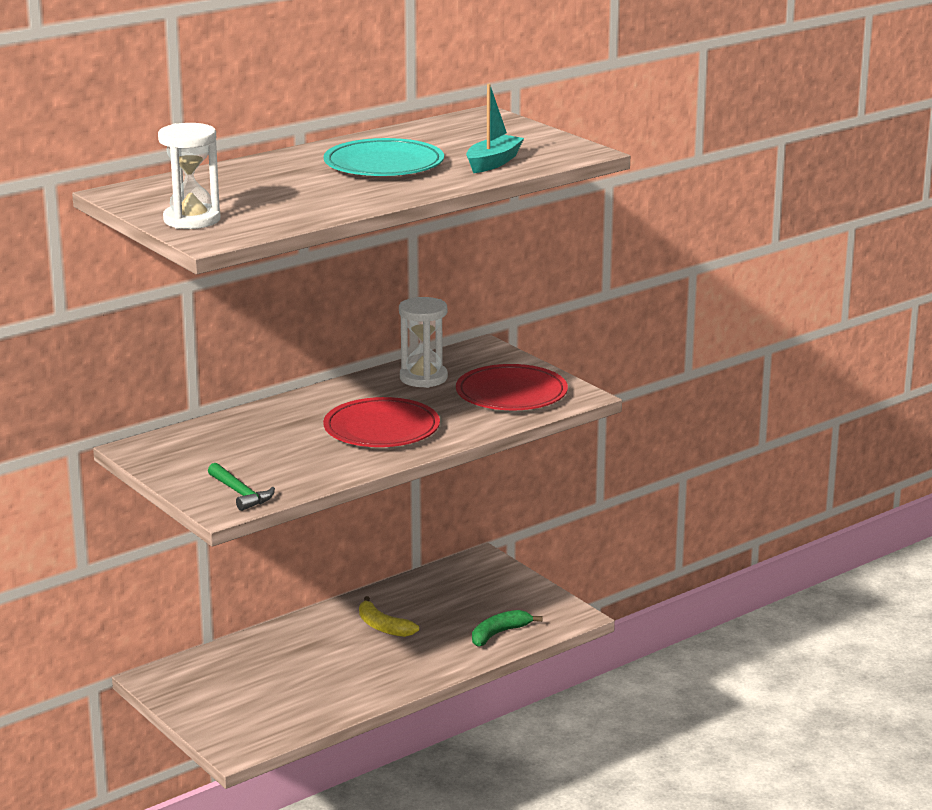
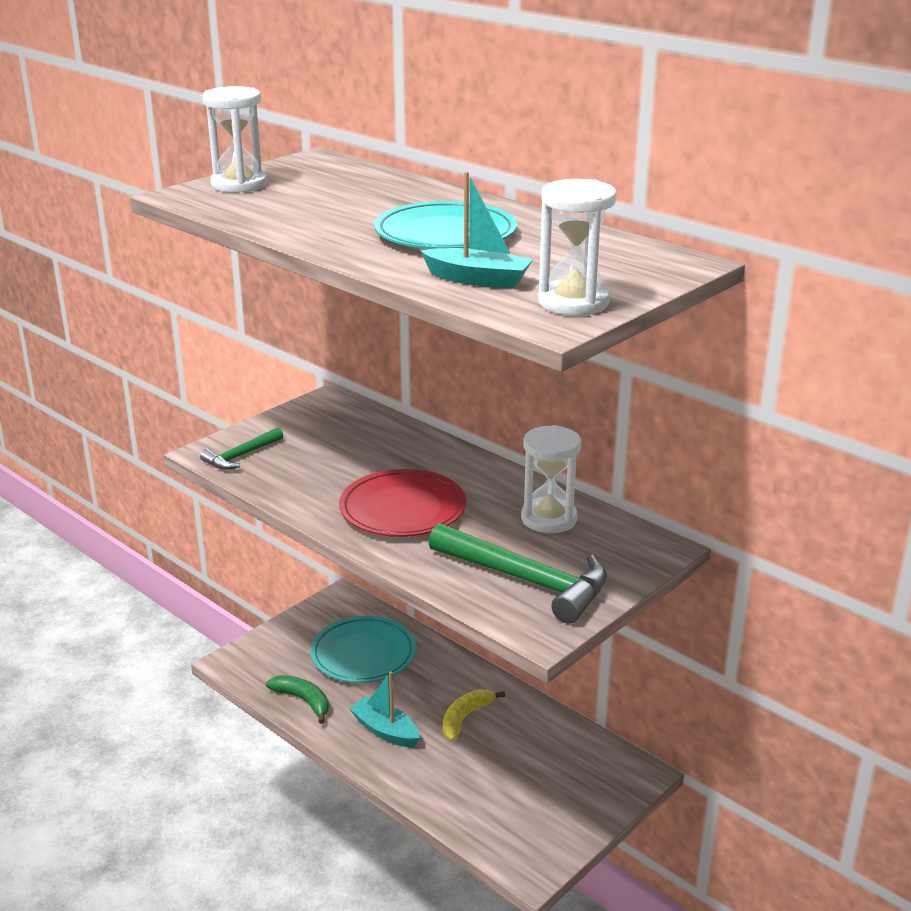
camera: 80 degrees right, 5 degrees up
(261, 671) = (363, 654): none -> turquoise plate
(384, 667) = (385, 730): none -> turquoise boat
(499, 634) = (473, 807): green banana -> green banana (303, 700)
(511, 394) = (527, 581): red plate -> green hammer
(548, 145) = (573, 302): none -> white hourglass

